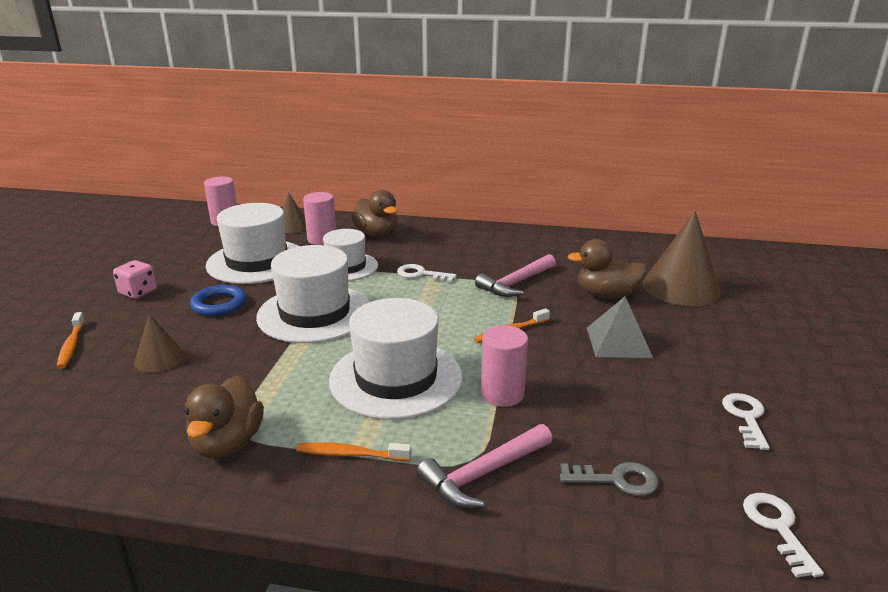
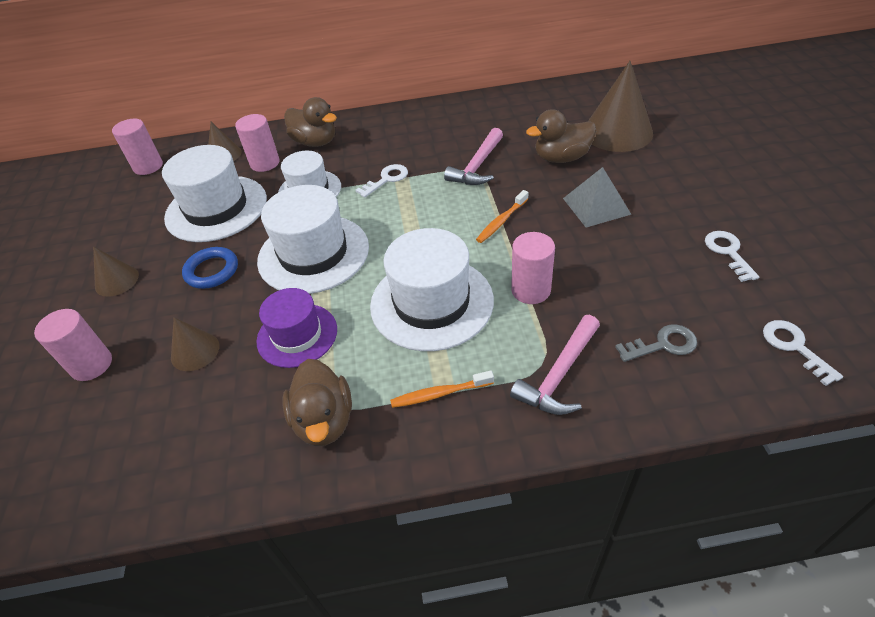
camera: 15 degrees left, 20 degrees up
(71, 345) = (91, 365): orange toothbrush -> pink cylinder
(138, 292) = (117, 280): pink dice -> brown cone
(254, 370) = (297, 335): none -> purple hat
(421, 274) = (386, 179): white key -> white key turned 135 degrees clockwise

